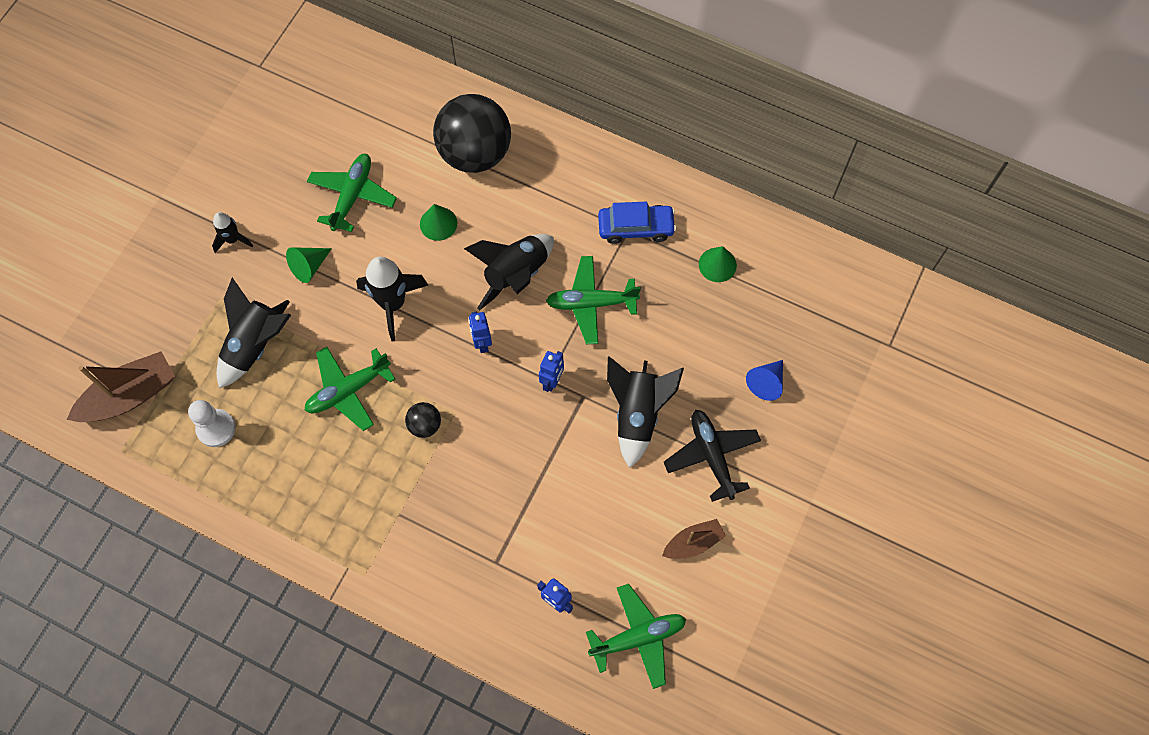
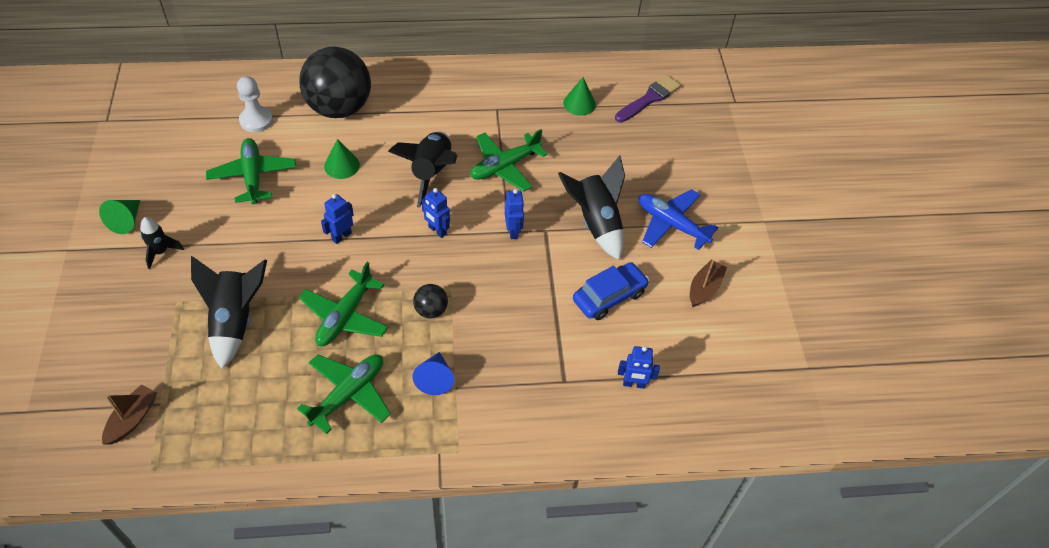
camera: 35 degrees left, 15 degrees down
(130, 396) = (132, 419): brown boat -> brown boat, size x0.58
(216, 428) = (238, 404): white pawn -> white pawn (256, 120)
(309, 266) = (247, 242): green cone -> green cone (126, 221)
(393, 304) = (341, 236): black rocket -> blue robot
(636, 227) = (502, 105): blue car -> blue car (609, 296)
(638, 637) = (716, 375): green plane -> green plane (348, 394)
(711, 456) = (671, 224): black plane -> blue plane
(766, 382) = (672, 160): blue cone -> blue cone (435, 378)
(796, 295) = (649, 99): none -> purple brush

